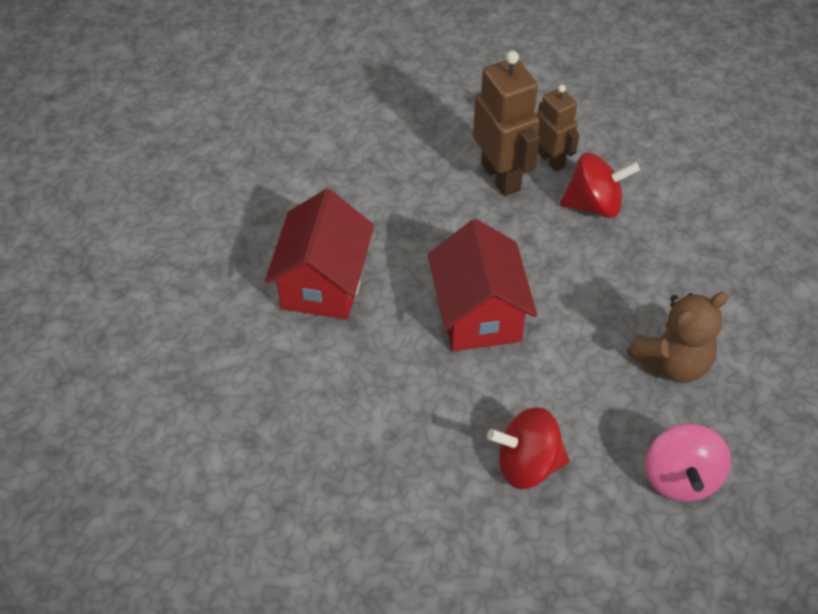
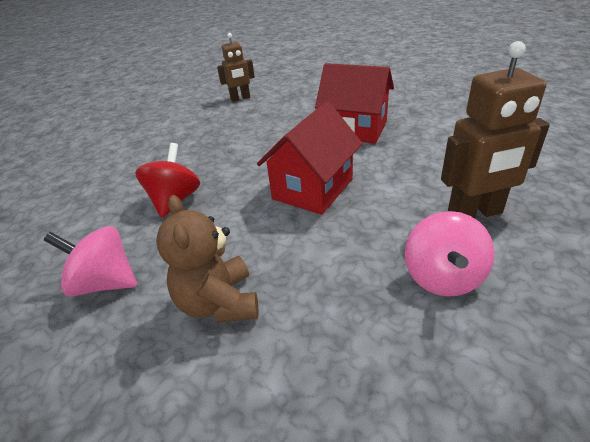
camera: 105 degrees right, 15 degrees down
(478, 314) = (313, 189): red house -> red house turned 60 degrees counterclockwise
(551, 160) = (510, 252): brown robot -> brown robot (240, 98)
(594, 204) = (443, 277): red spinning top -> pink spinning top

